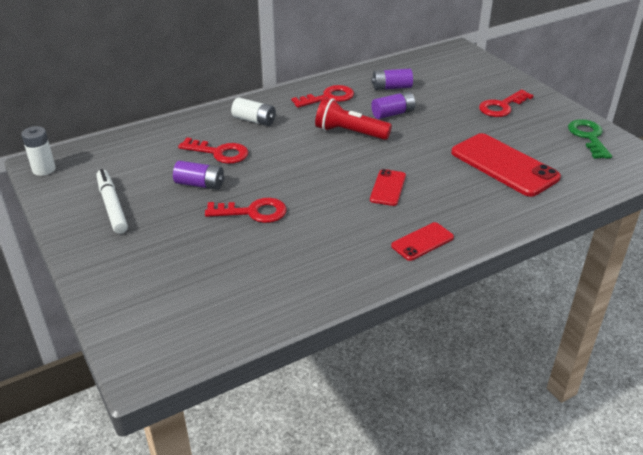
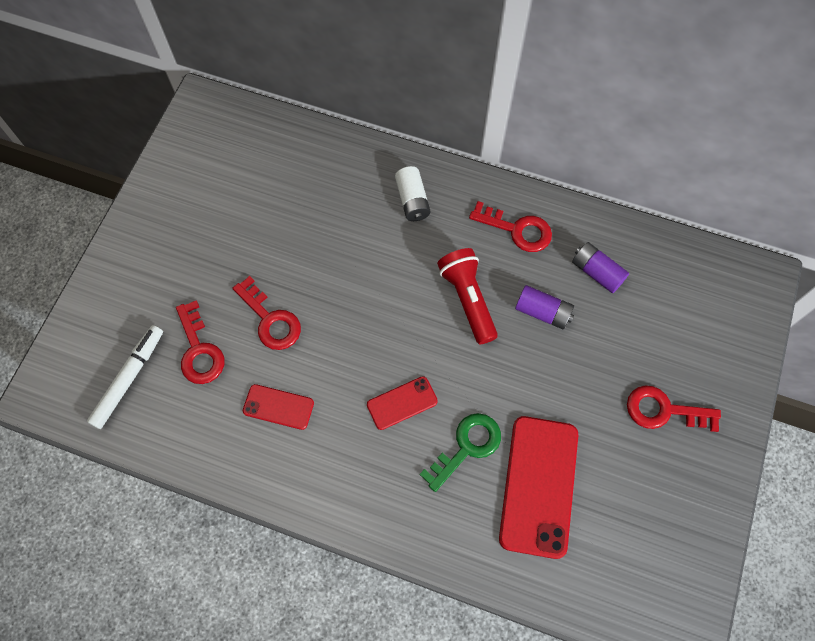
camera: 50 degrees right, 30 degrees up
(44, 169) = (196, 113): white battery -> none
(112, 206) = (191, 208): white marker -> white marker (129, 378)
(200, 184) = (274, 245): purple battery -> none
(219, 153) = (333, 219): red key -> red key (199, 350)
(422, 242) = (342, 491): red phone -> red phone (278, 407)
(588, 137) = (681, 542): green key -> green key (467, 446)

